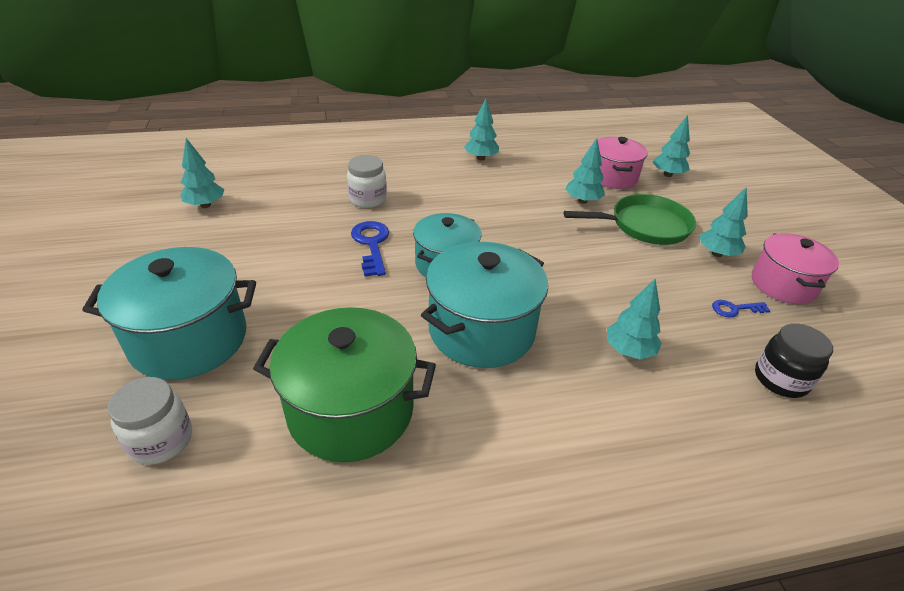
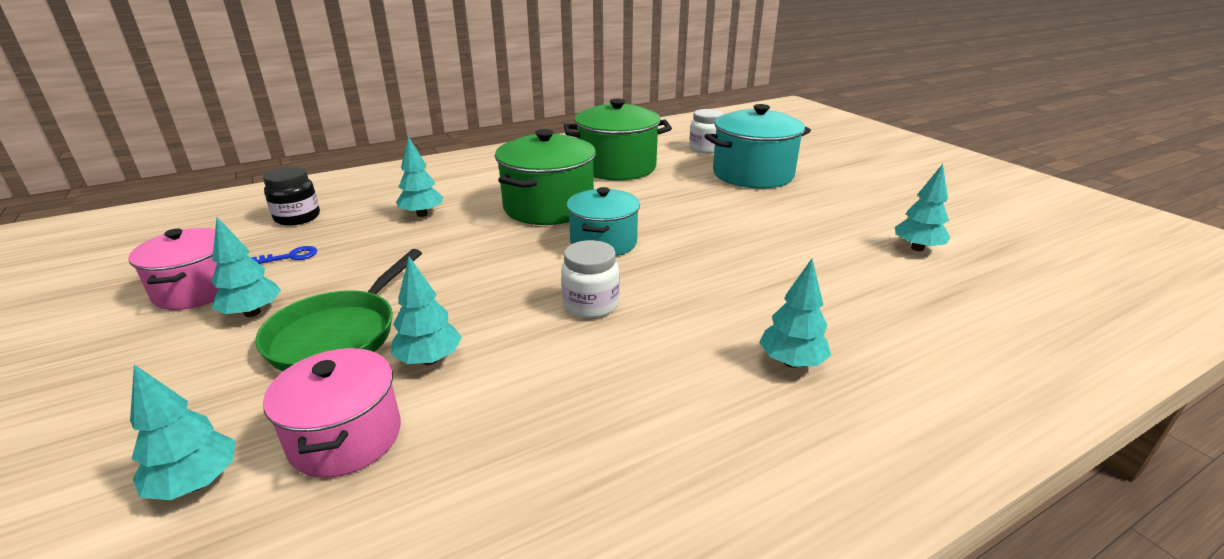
camera: 165 degrees right, 10 degrees down
(368, 199) = (753, 292): white jar -> white jar (590, 305)
(371, 244) = (693, 245): blue key -> none
(481, 158) = (640, 423): turquoise tree -> turquoise tree (791, 362)
(481, 330) = (548, 207): turquoise pot -> green pot
(644, 226) = (339, 334): green pan -> green pan turned 45 degrees counterclockwise

